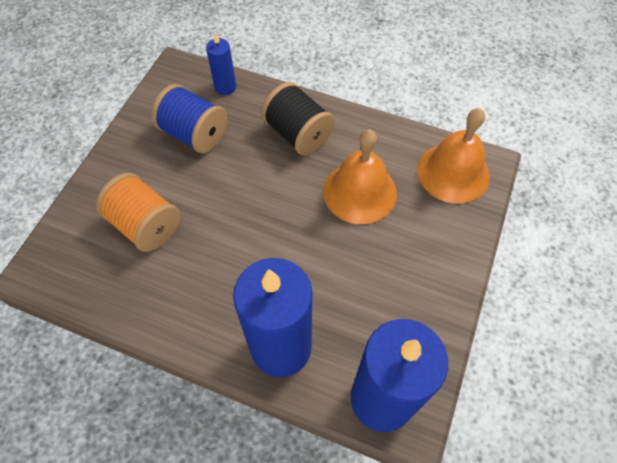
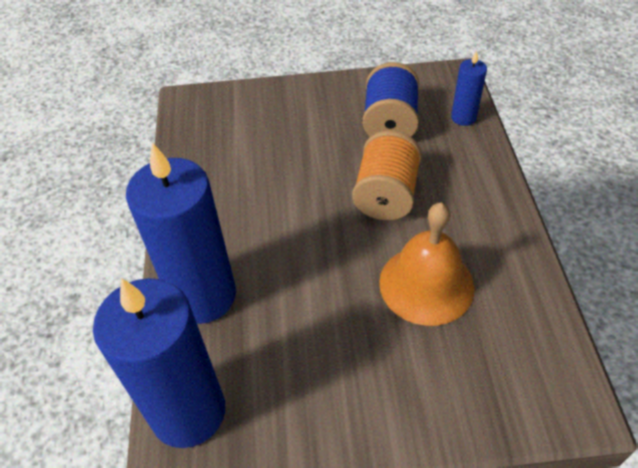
camera: 65 degrees right, 10 degrees down
(145, 225) = (271, 140): orange spool -> orange spool (386, 195)
(298, 134) = (456, 198): black spool -> none
(453, 172) = (530, 371): orange bell -> none

